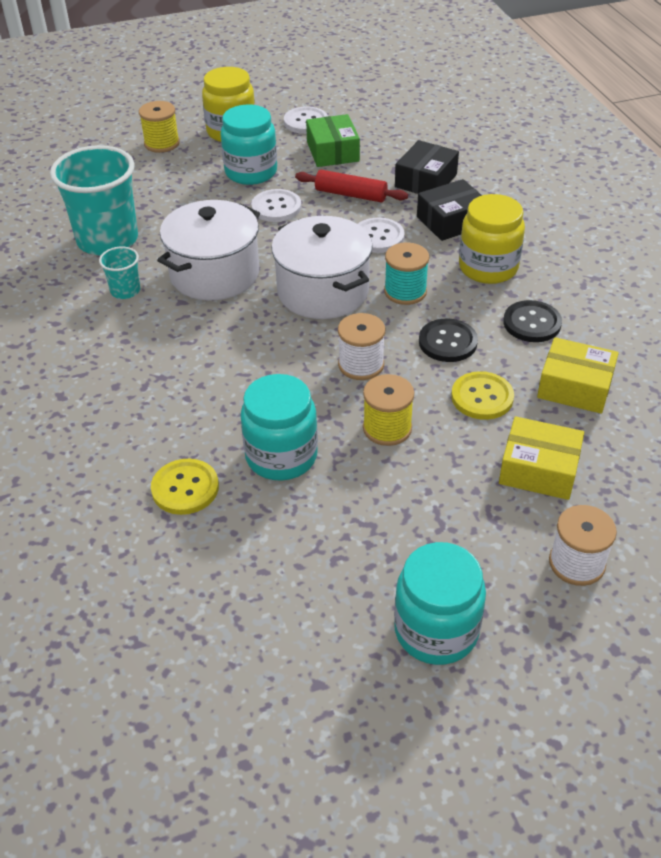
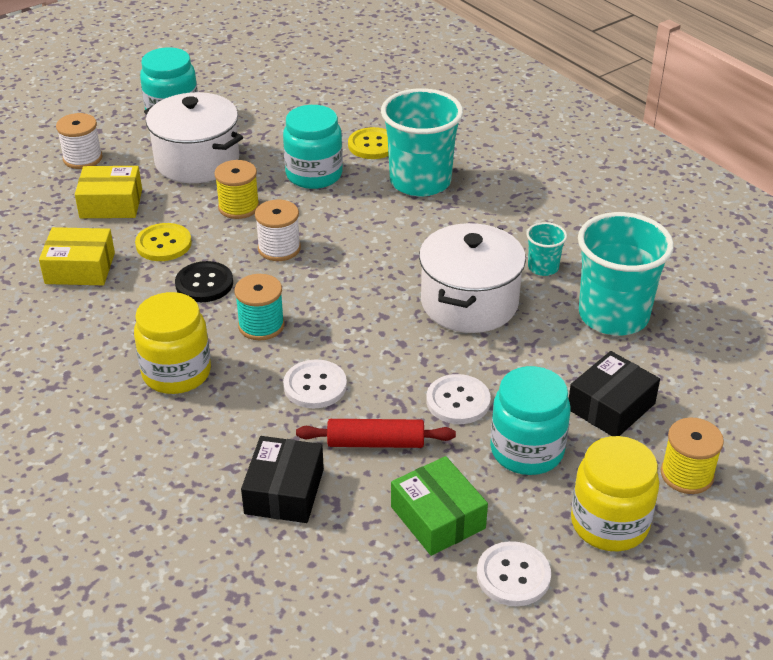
camera: 160 degrees right, 5 degrees down
(166, 416) = (420, 181): none -> turquoise cup
(323, 291) = (347, 308): white pot -> white pot (197, 161)
(451, 221) = (233, 429): black box -> black box (611, 406)
(532, 323) = (122, 319): black button -> none

